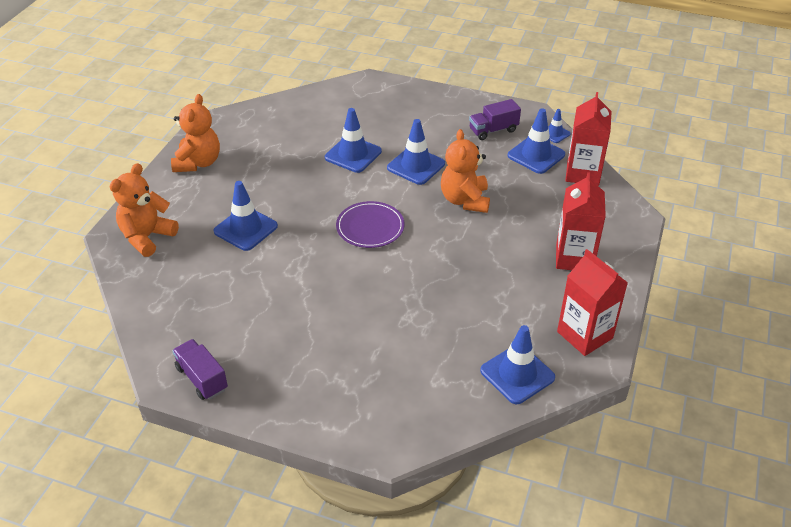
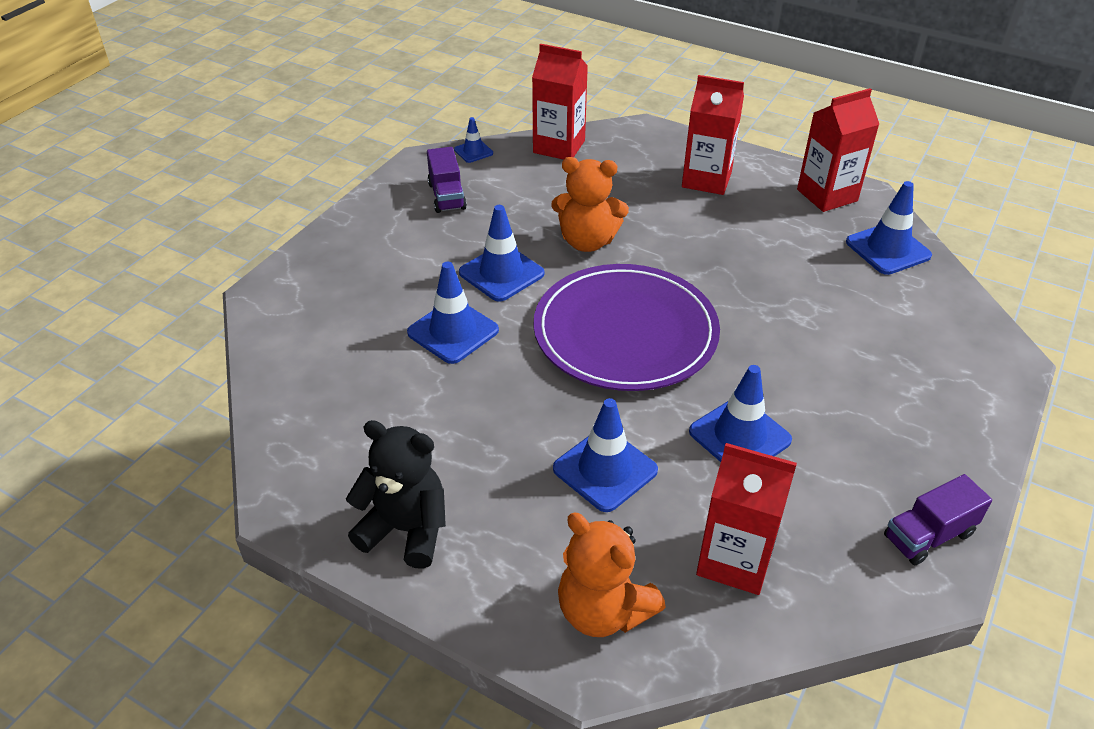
camera: 80 degrees left, 0 degrees up
(180, 286) = (734, 560): none -> red carton
(198, 163) = (406, 529): orange teddy bear -> black teddy bear
(370, 227) = (625, 332): purple plate -> purple plate, size x1.87
(536, 155) = (512, 172): blue traffic cone -> blue traffic cone (739, 436)

